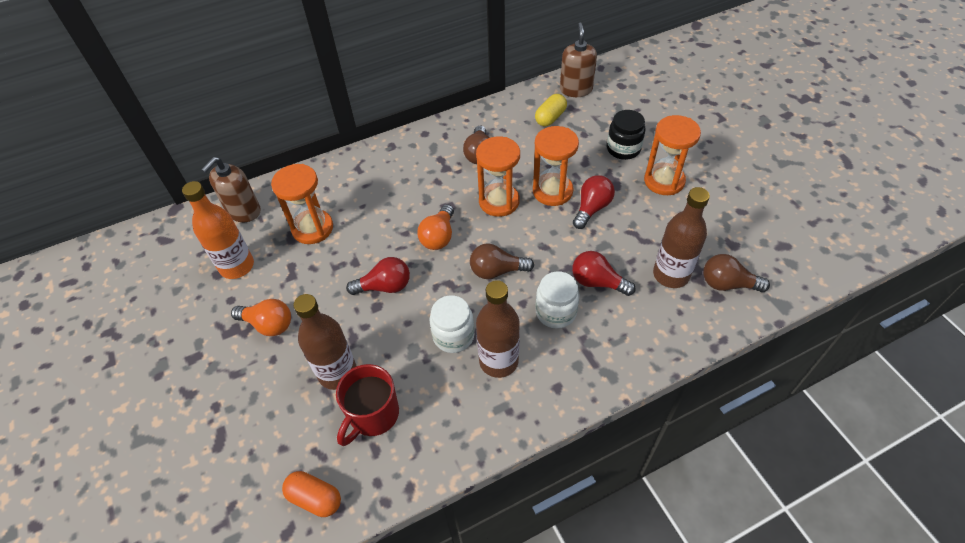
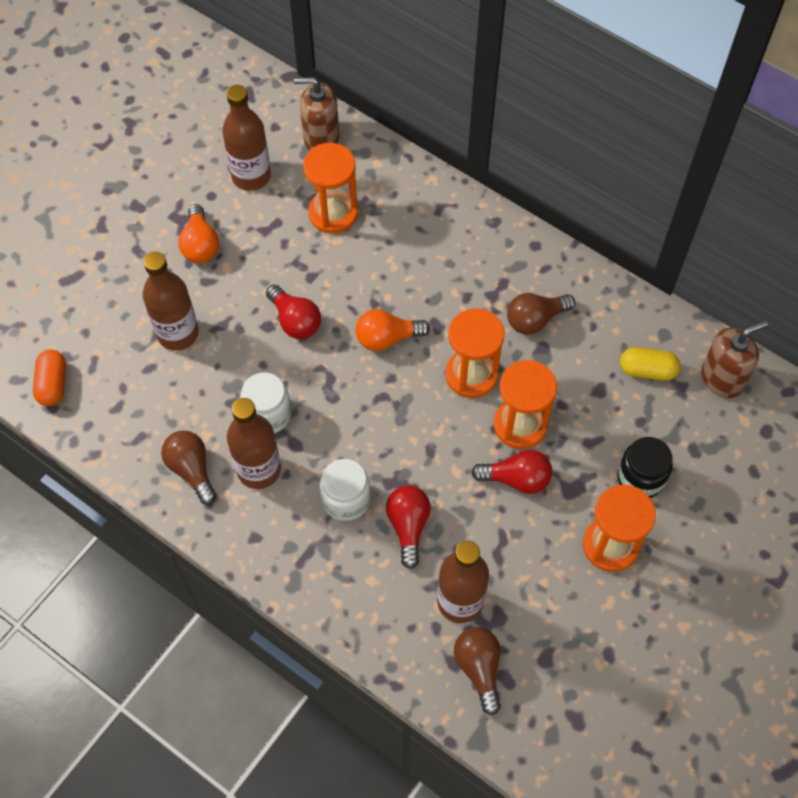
camera: 60 degrees right, 10 degrees up
(237, 266) = (251, 176): orange bottle -> brown bottle
(373, 415) = (149, 387): red mug -> none
(497, 271) = (370, 417): brown light bulb -> brown light bulb (191, 469)

